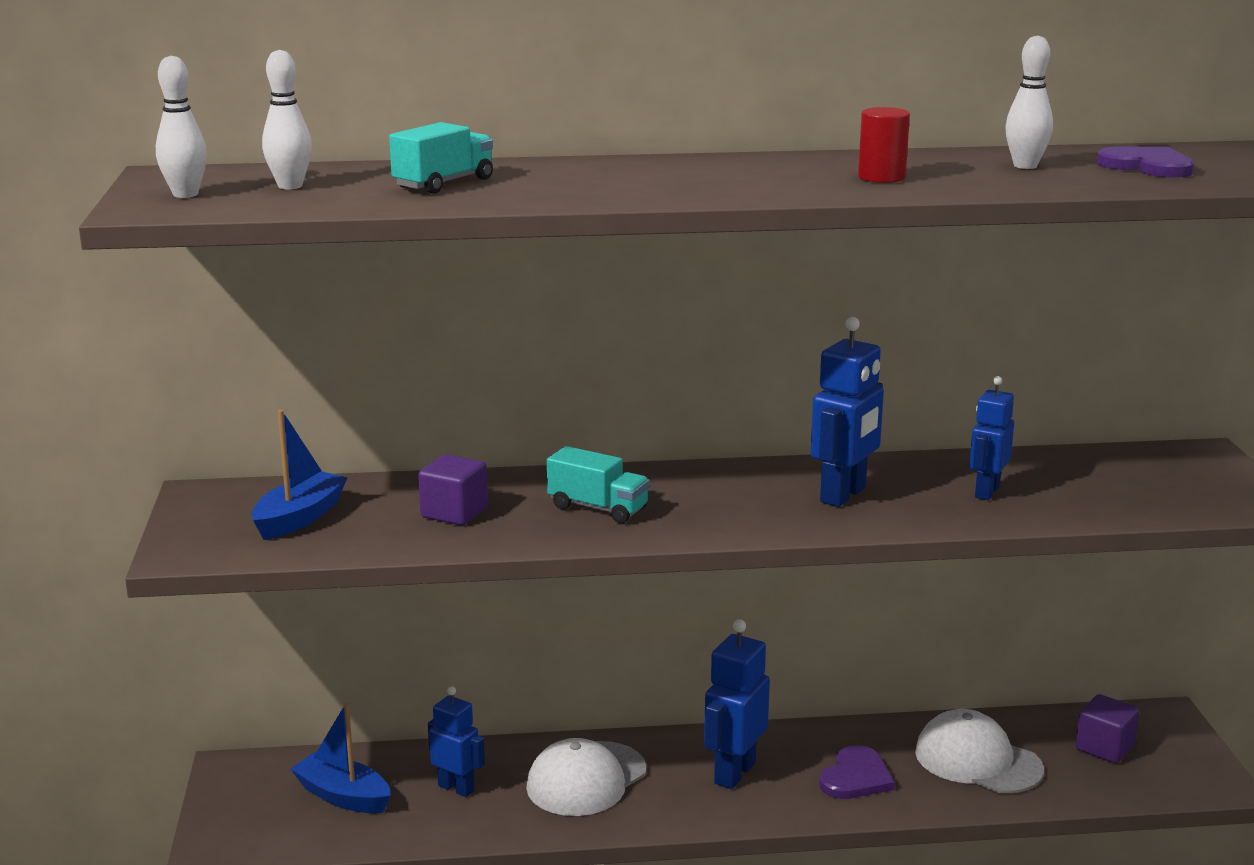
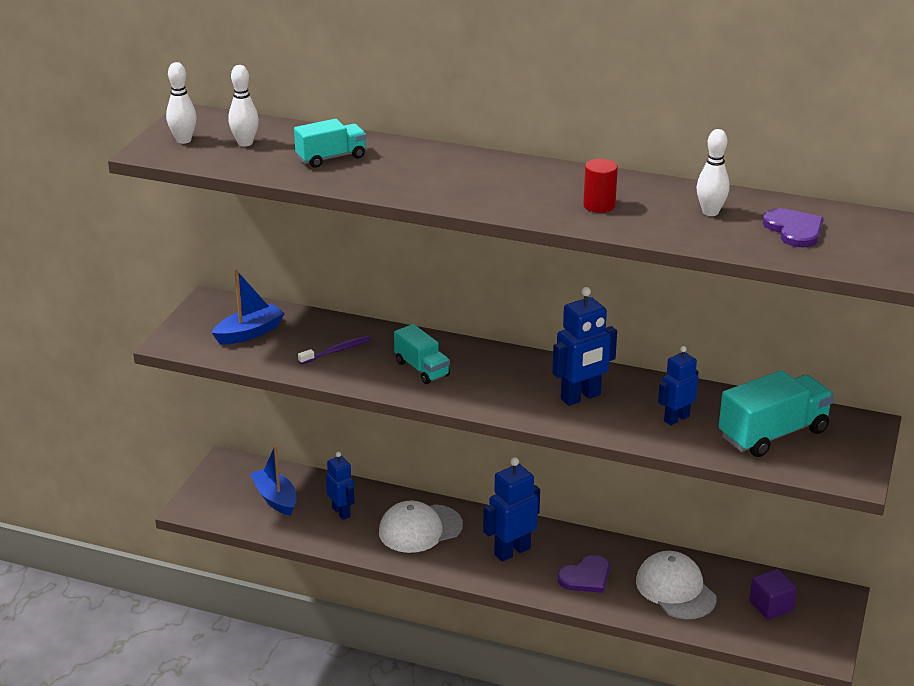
camera: 25 degrees right, 10 degrees up
(454, 513) = (337, 351): purple cube -> purple toothbrush
(1116, 483) = (773, 434): none -> turquoise truck

